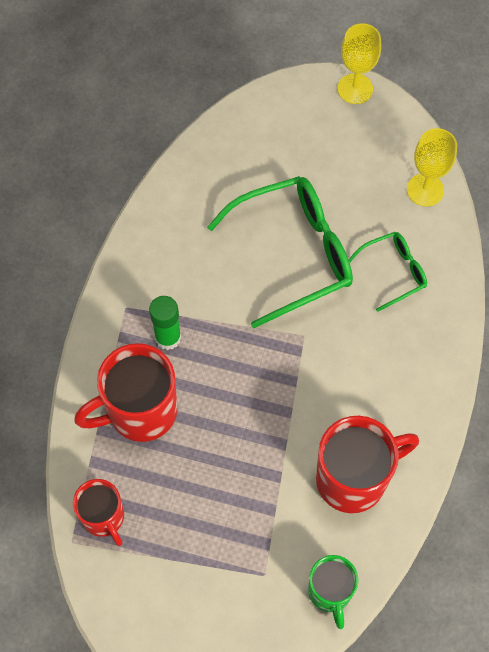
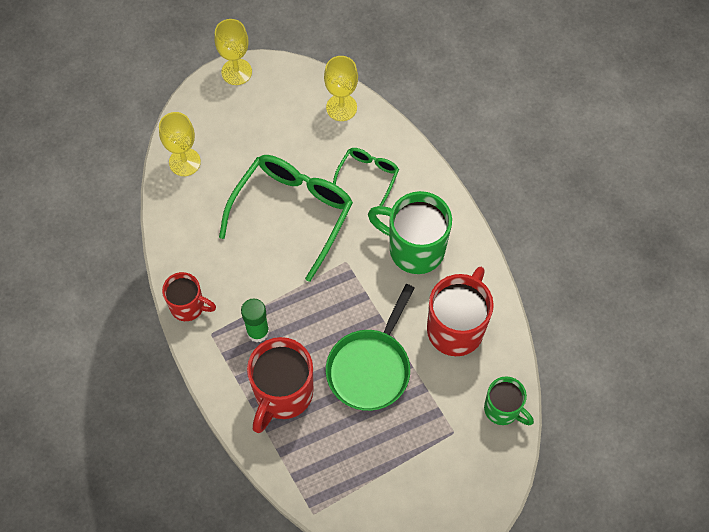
camera: 40 degrees left, 0 degrees up
(104, 518) = (320, 481): red mug -> red mug (188, 306)
(237, 137) = (184, 162): none -> yellow goblet
(240, 451) = (370, 367): none -> green pan
(379, 373) = (414, 248): none -> green mug

